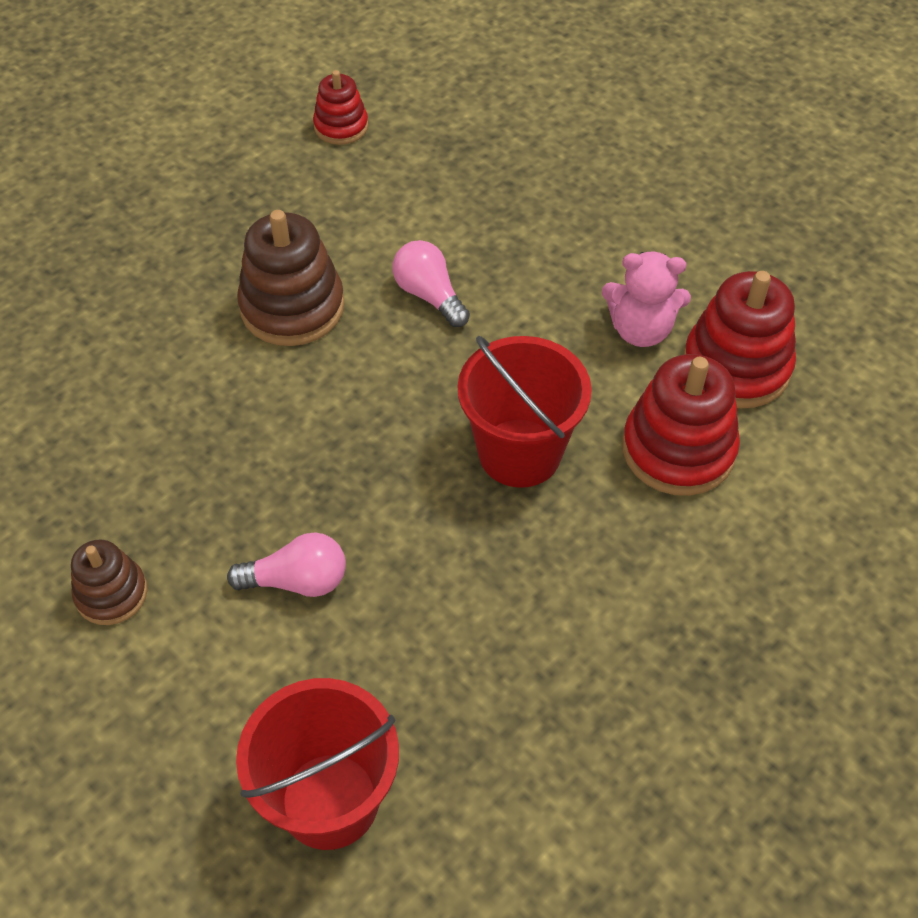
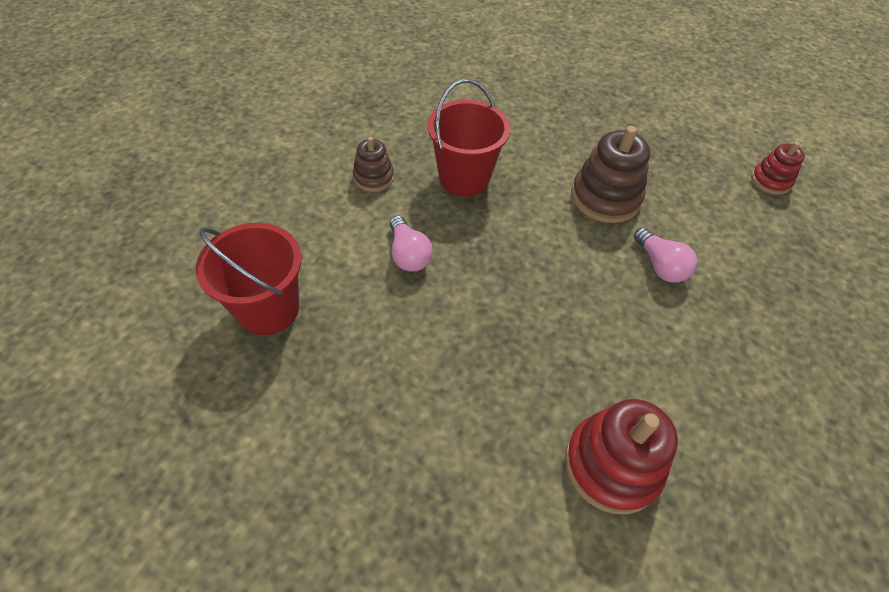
camera: 70 degrees right, 0 degrees up
(429, 295) = (659, 265): pink light bulb -> pink light bulb turned 120 degrees clockwise
(519, 453) = (555, 351): red bucket -> red bucket (464, 178)
(640, 330) = (715, 411): pink teddy bear -> none
(736, 366) = (723, 499): red stacking toy -> none

